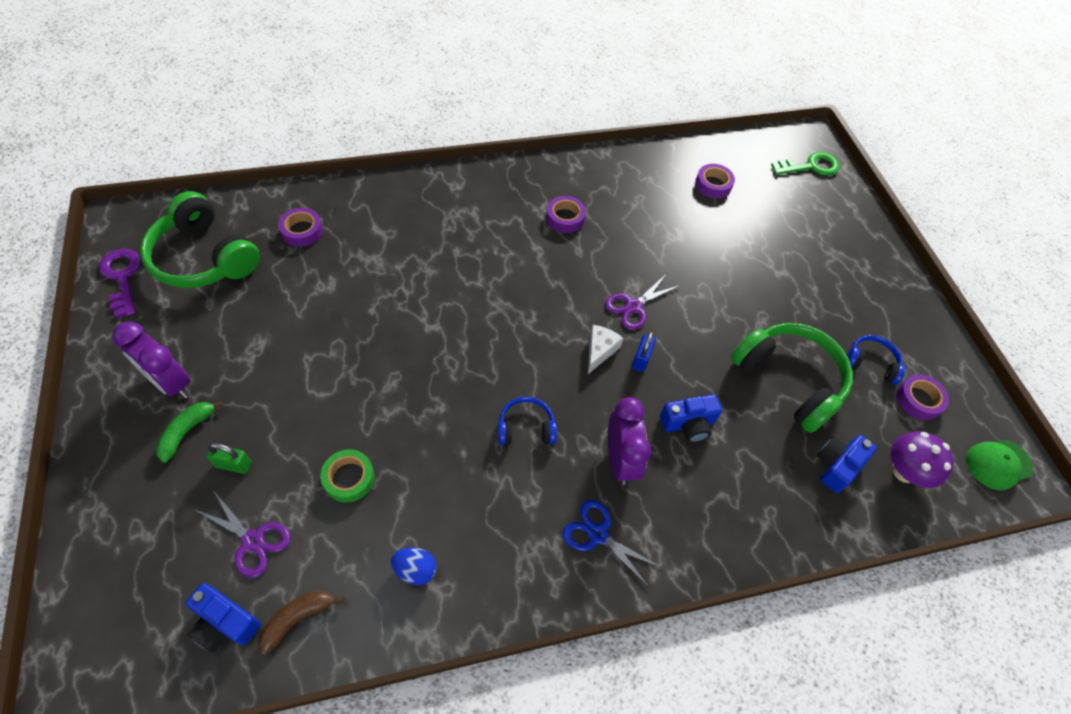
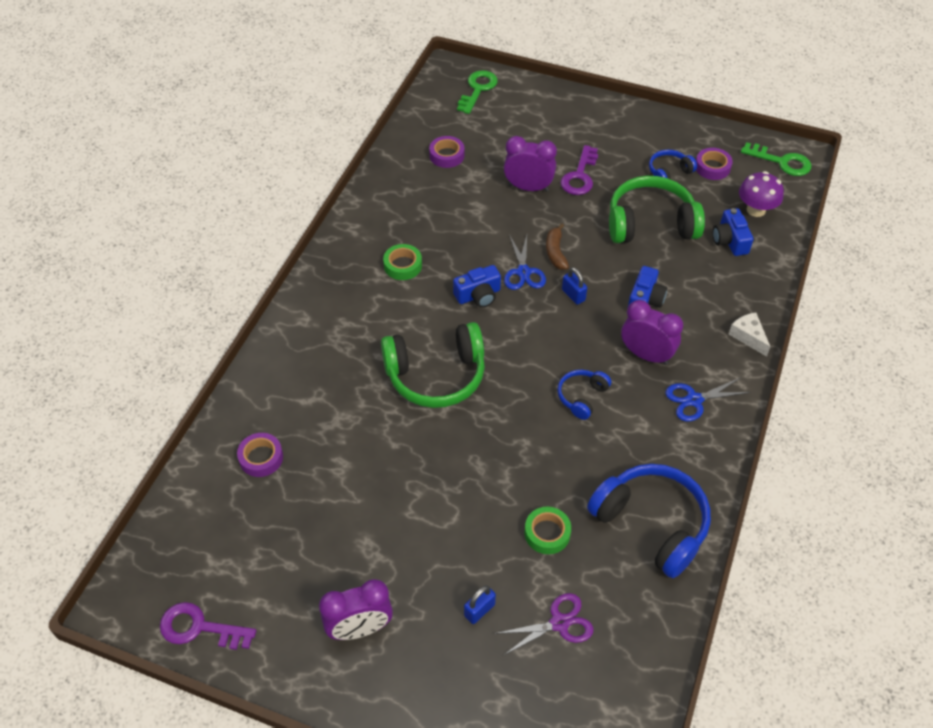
camera: 50 degrees left, 5 degrees down
(187, 431) = (421, 634): green banana -> none
(204, 258) = (230, 549): green headphones -> green headphones (436, 375)
(225, 623) = (617, 669): blue camera -> blue camera (478, 295)
(234, 464) = (479, 610): green padlock -> blue padlock
(298, 618) = (643, 617): brown banana -> brown banana (555, 252)
(415, 570) = (652, 524): blue egg -> blue headphones
(565, 218) = (403, 265): purple tape -> green tape
(600, 351) = (547, 315): white cheese -> white cheese (748, 336)
(633, 306) = (523, 272): purple scissors -> blue scissors
(735, 260) = (528, 187): none -> purple clock
(789, 292) = (580, 176): none -> purple key
(998, 464) = (781, 162): green cap -> green key

